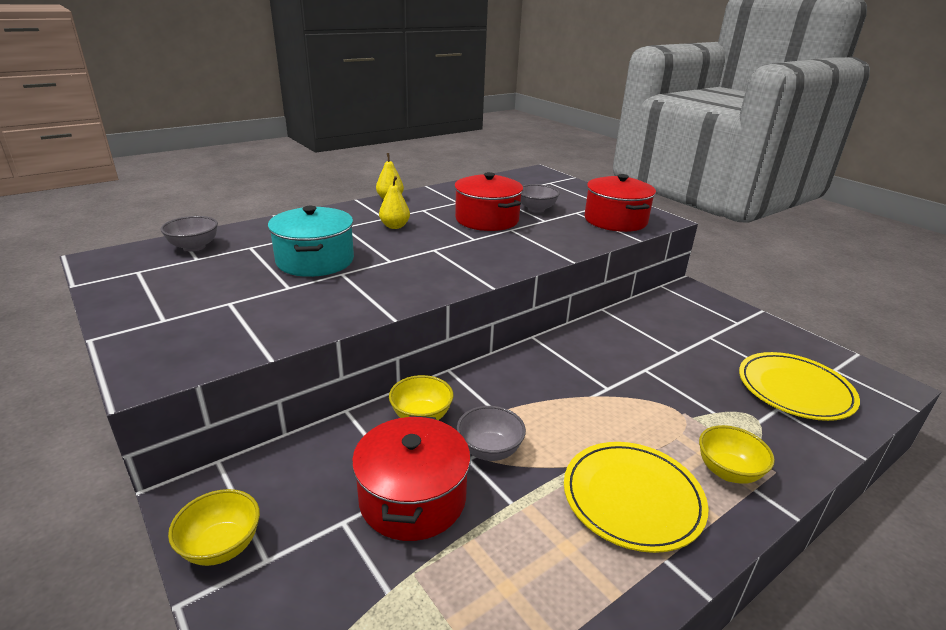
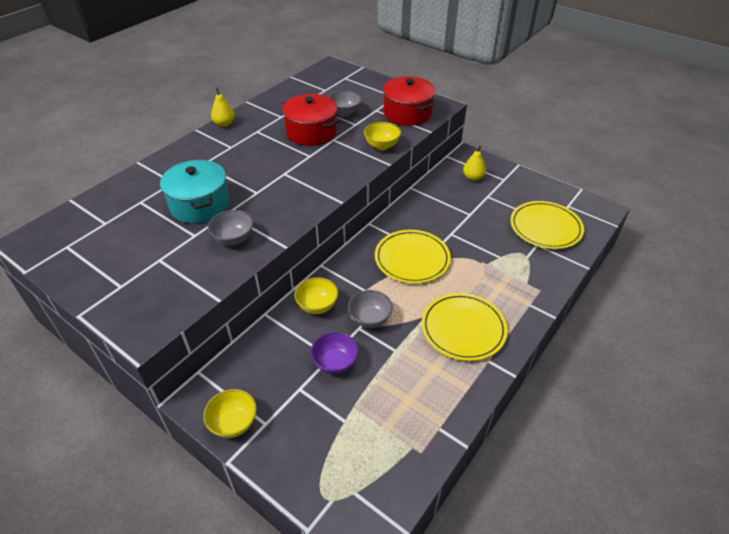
camera: 15 degrees left, 15 degrees up
(194, 247) = (94, 211): grey bowl -> grey bowl (233, 239)
(395, 226) = (243, 155): yellow pear -> yellow pear (473, 177)
(412, 498) = (335, 363): red pot -> purple bowl
(578, 388) = (412, 259): none -> yellow plate
(728, 471) = (514, 297): yellow bowl -> yellow bowl (382, 146)

